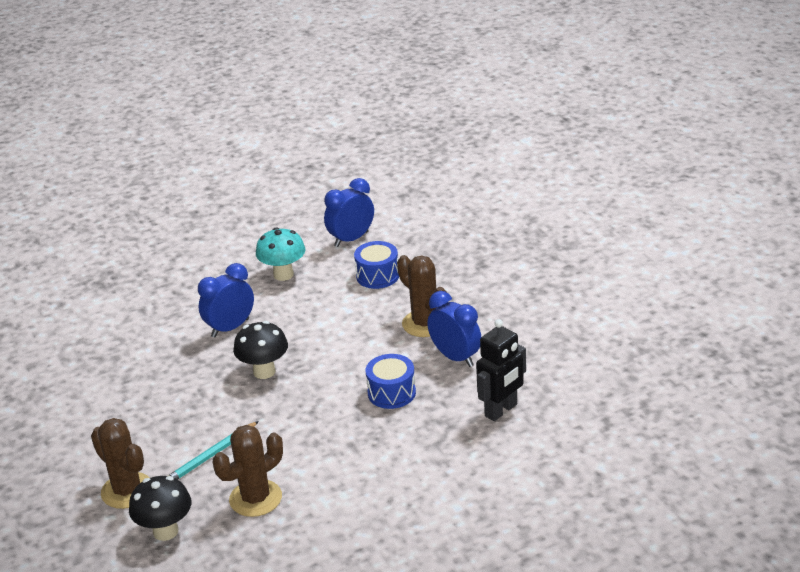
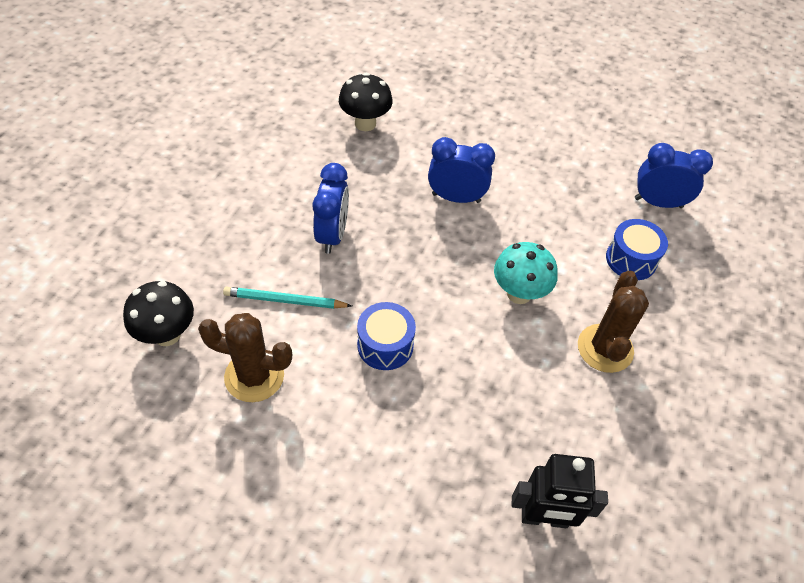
camera: 45 degrees right, 20 degrees up
(127, 491) = (199, 270): brown cactus -> none
(264, 372) = (423, 263): black mushroom -> black mushroom (365, 123)
(283, 274) = (559, 186): turquoise mushroom -> turquoise mushroom (519, 293)
(391, 393) = (483, 390): blue drum -> blue drum (385, 345)
(455, 357) = (583, 413): blue clock -> blue clock (332, 235)

